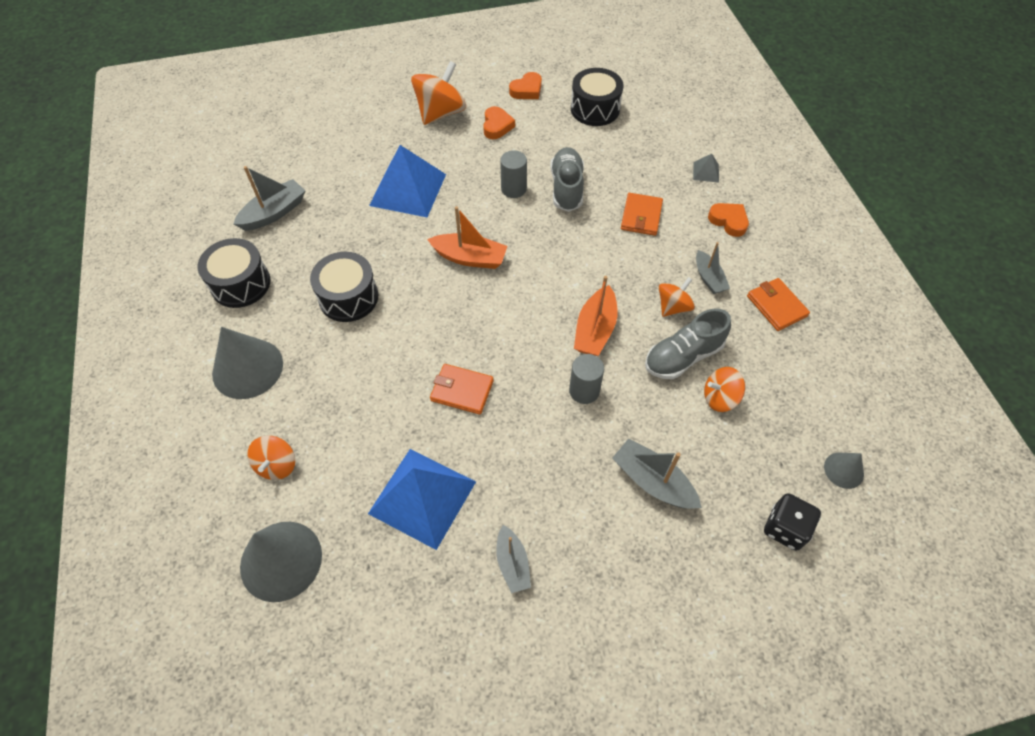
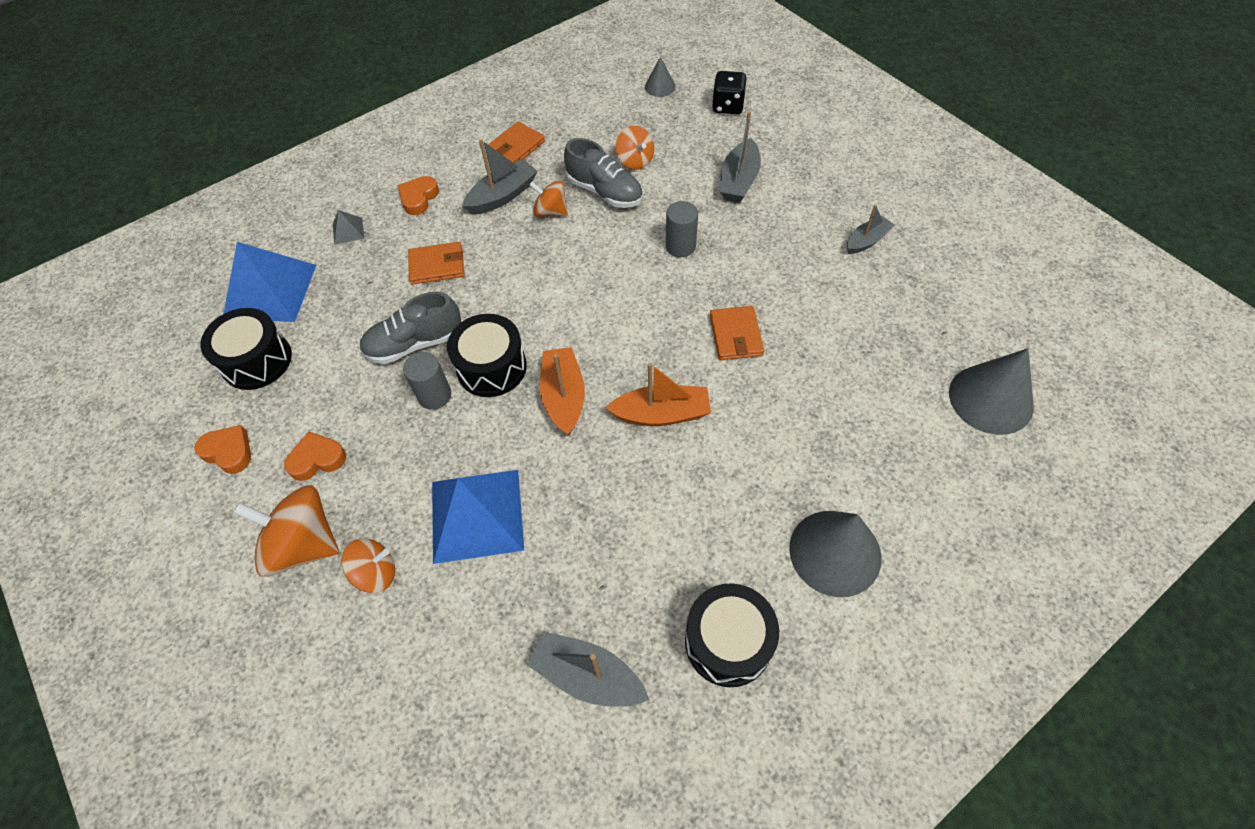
camera: 110 degrees left, 0 degrees up
(277, 465) = (915, 454): orange spinning top -> orange spinning top (376, 573)
(348, 297) = (681, 496): black drum -> black drum (491, 367)
(422, 497) = (858, 321): blue pyramid -> blue pyramid (270, 291)
(595, 330) = (607, 259): orange boat -> orange boat (661, 414)
(709, 278) = (502, 196): grey boat -> grey boat, size x1.50

